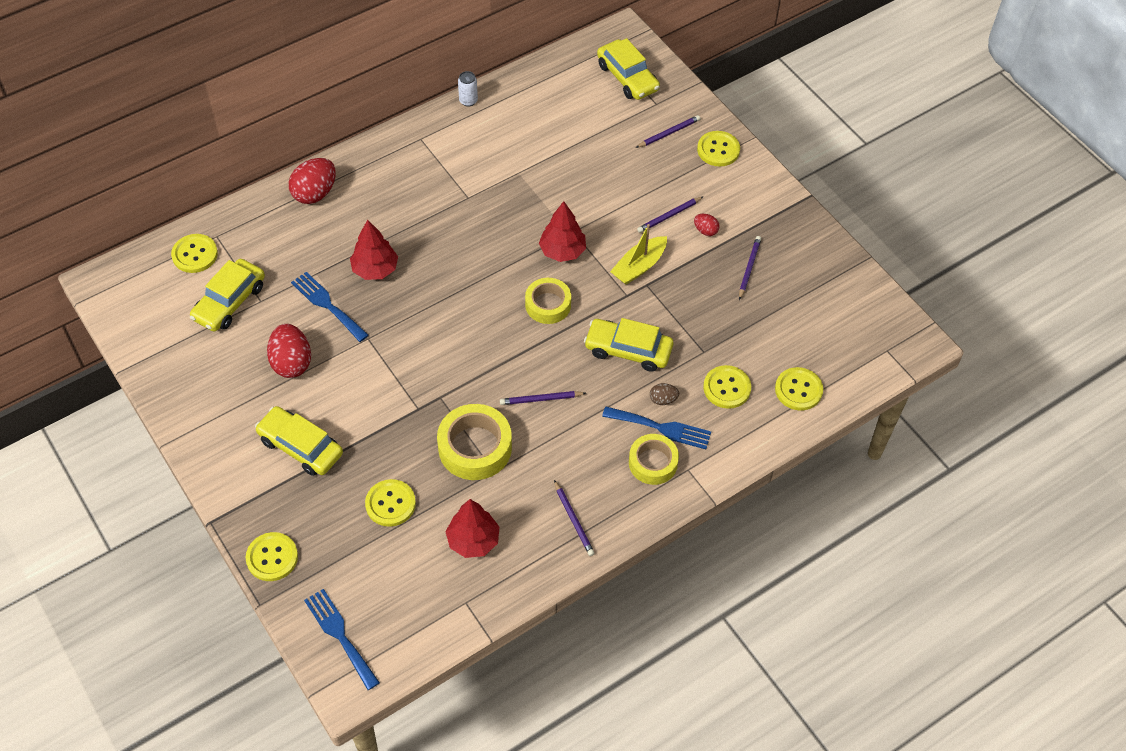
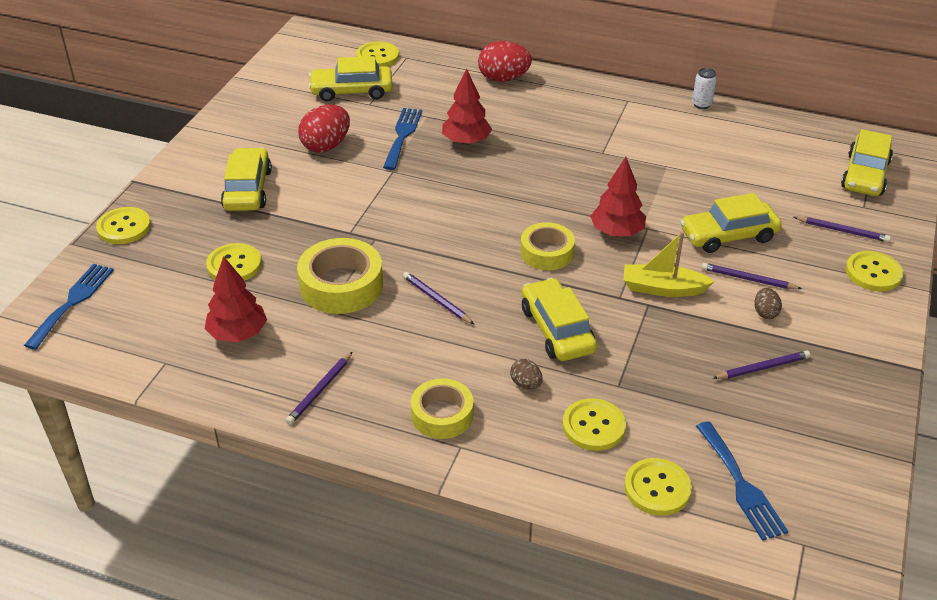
camera: 55 degrees right, 15 degrees down
(620, 194) = (728, 235): none -> yellow car
(661, 428) = (490, 400): blue fork -> blue fork (741, 485)
(705, 231) = (765, 313): red egg -> brown egg

